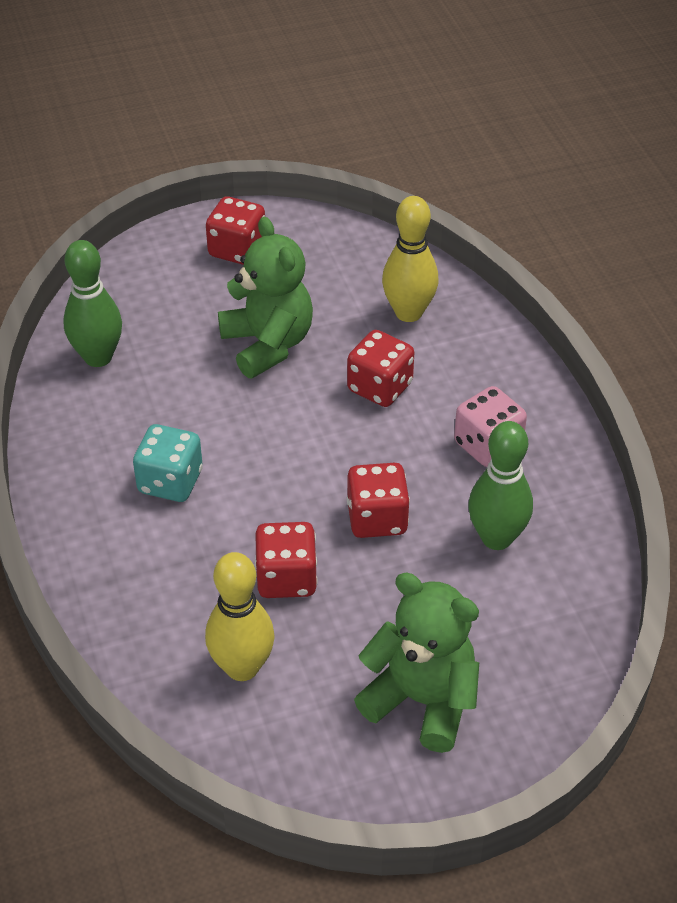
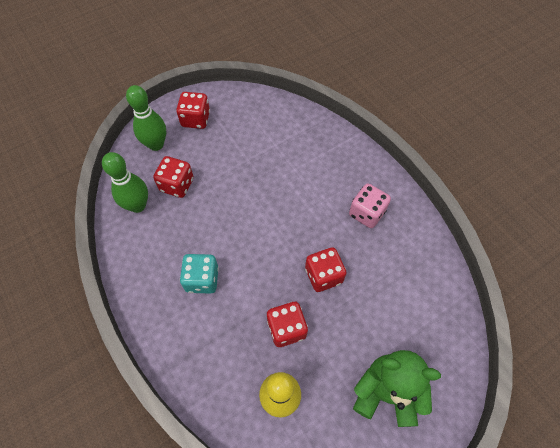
camera: 15 degrees left, 15 degrees up
(268, 344) = (230, 176): green teddy bear -> none
(380, 387) = (298, 189): red dice -> red dice (177, 185)
(408, 312) = (299, 139): yellow bowling pin -> none
(496, 538) = (390, 272): green bowling pin -> green bowling pin (156, 144)

